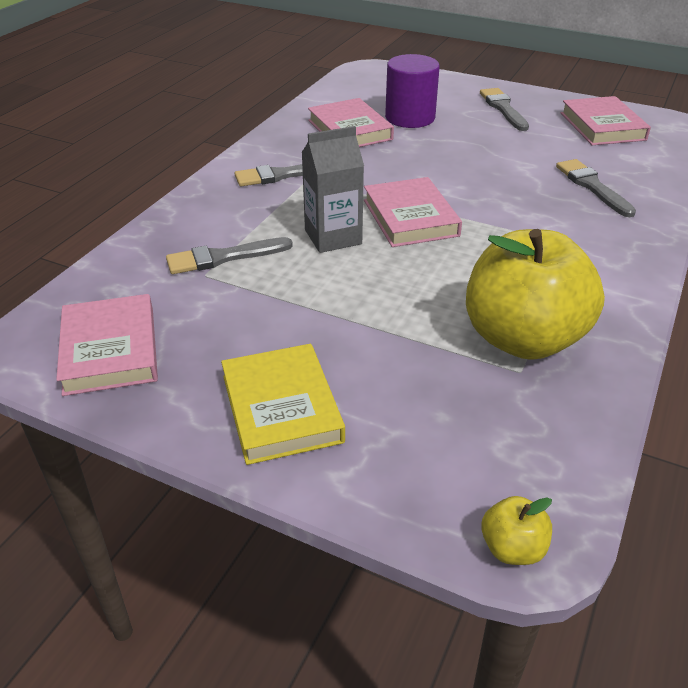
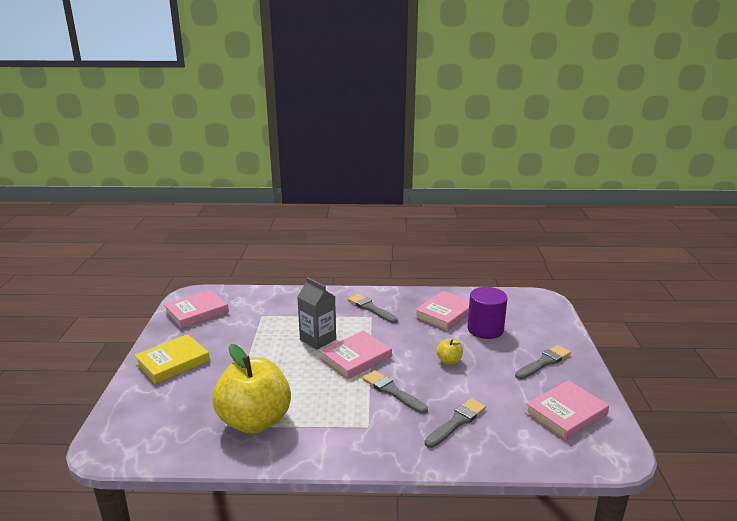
camera: 65 degrees right, 15 degrees down
(224, 257) = (279, 316): grey brush -> grey brush (392, 391)
(512, 548) = (98, 444): yellow apple -> yellow apple (449, 361)

